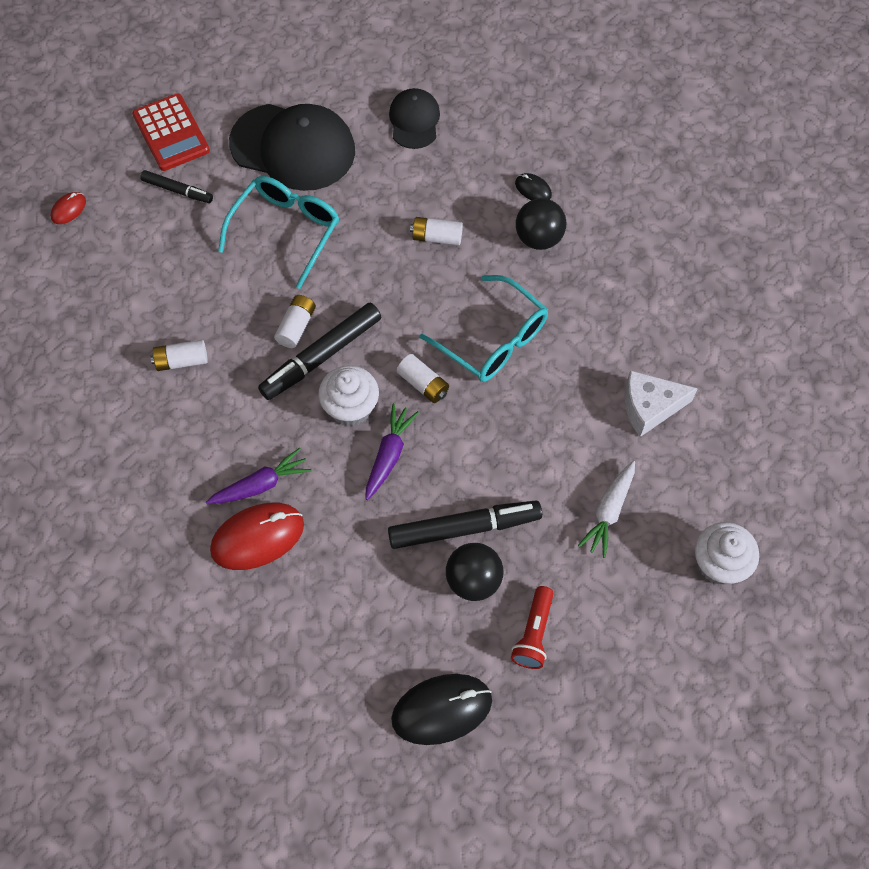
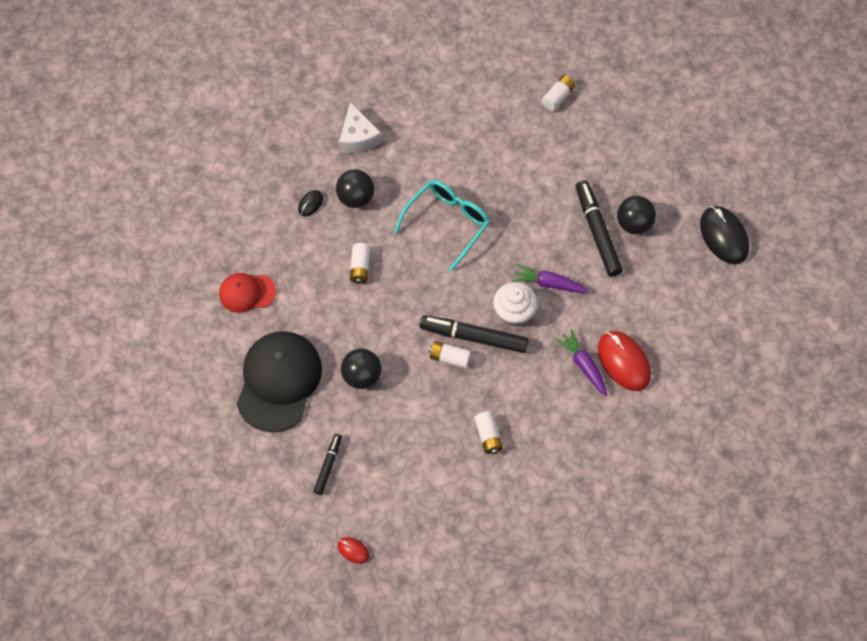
camera: 95 degrees left, 0 degrees up
(171, 133) = (268, 481): red calculator -> none
(286, 230) = (361, 376): turquoise glasses -> black ball
(321, 356) = (473, 337): black marker -> black marker turned 150 degrees clockwise
(414, 120) = (247, 293): black cap -> red cap
(423, 384) = (489, 266): white battery -> white battery (558, 97)
(533, 634) = (665, 187): red flashlight -> none
(609, 511) = (573, 146): white carrot -> none
(649, 407) = (491, 124): white cheese -> white cheese (358, 137)
(719, 564) = (600, 84): white cupcake -> none

